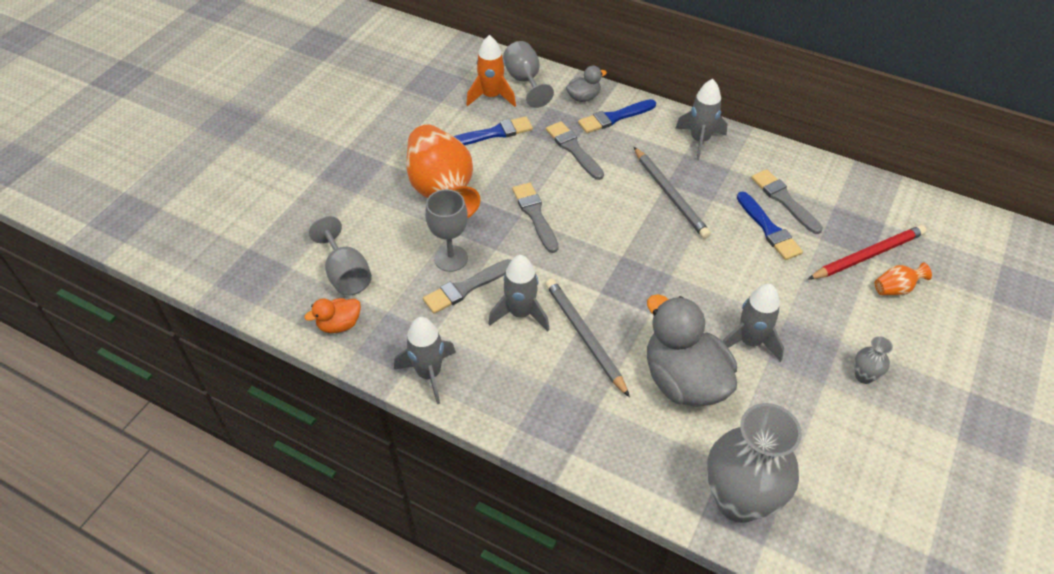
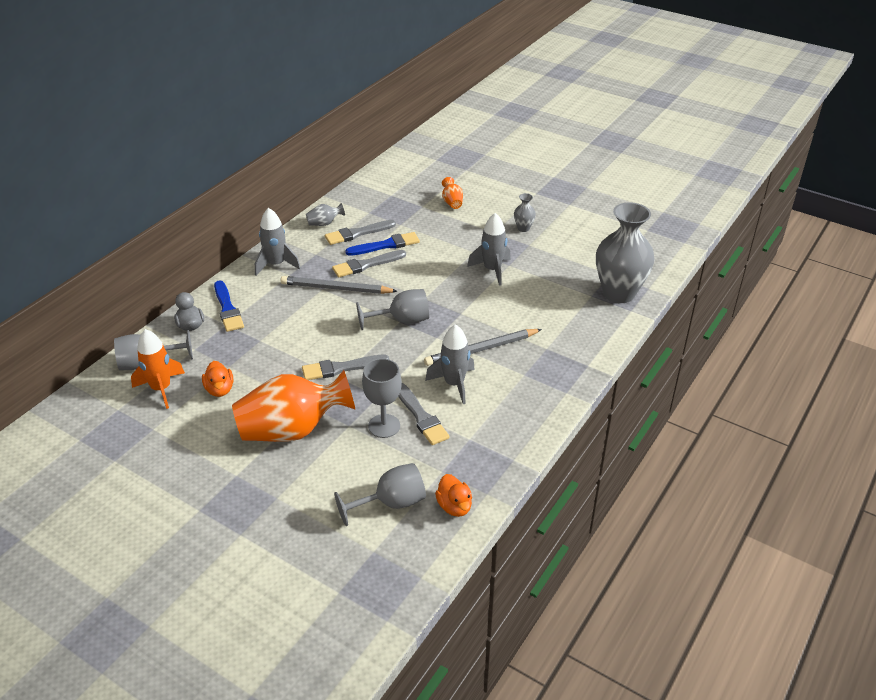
camera: 85 degrees left, 10 degrees down
(429, 374) = (514, 443): grey rocket -> none
(494, 133) = (220, 389): blue brush -> orange duck
(573, 149) = (262, 338): grey brush -> grey brush (366, 265)
(624, 257) = (402, 320): none -> grey goblet
(670, 194) = (336, 288): grey pencil -> grey pencil turned 150 degrees counterclockwise
(683, 380) = (525, 304): grey duck -> none
(794, 168) = (324, 223): none -> grey vase
(867, 255) = (420, 207): red pencil -> none

